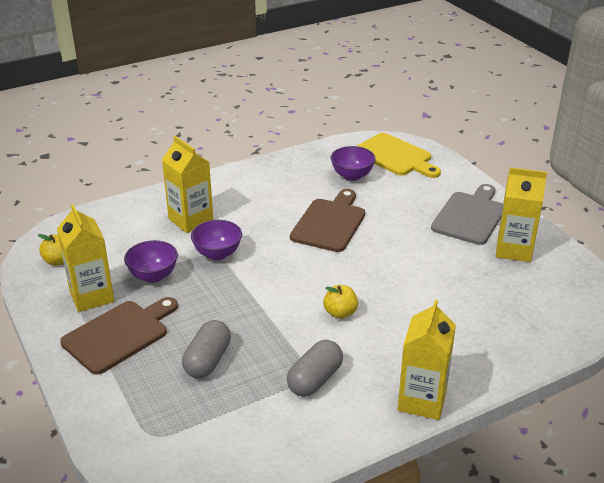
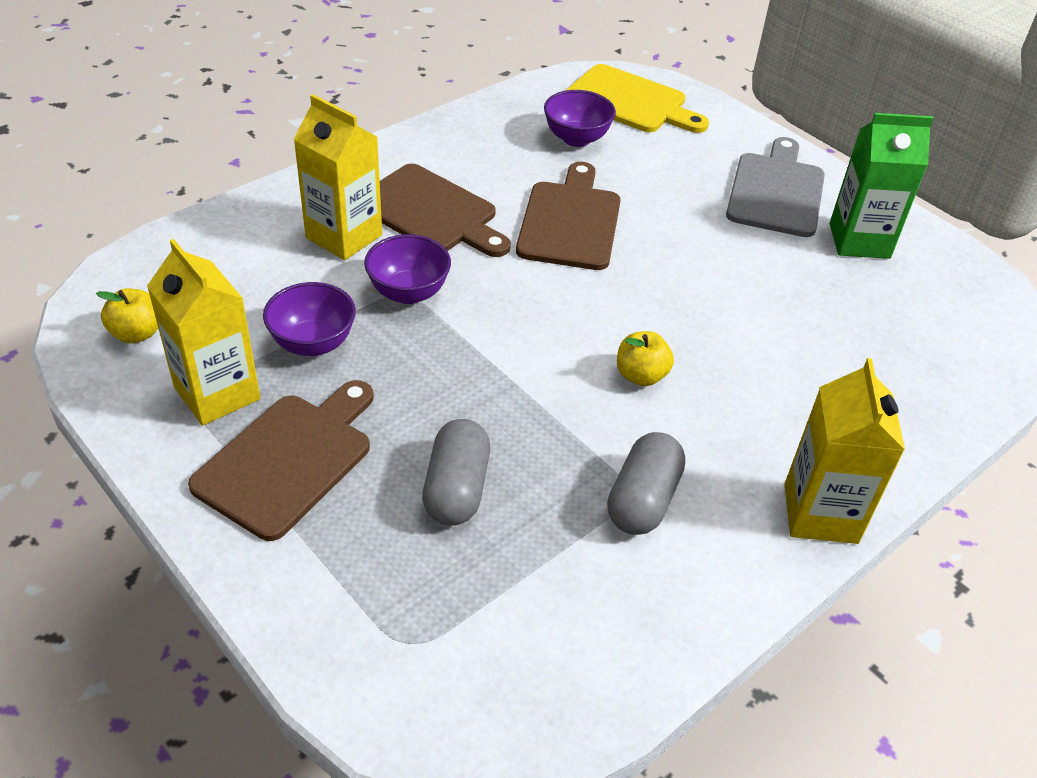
camera: 15 degrees left, 10 degrees up
(246, 211) = (431, 212): none -> brown cutting board
(514, 250) = (859, 241): yellow carton -> green carton

